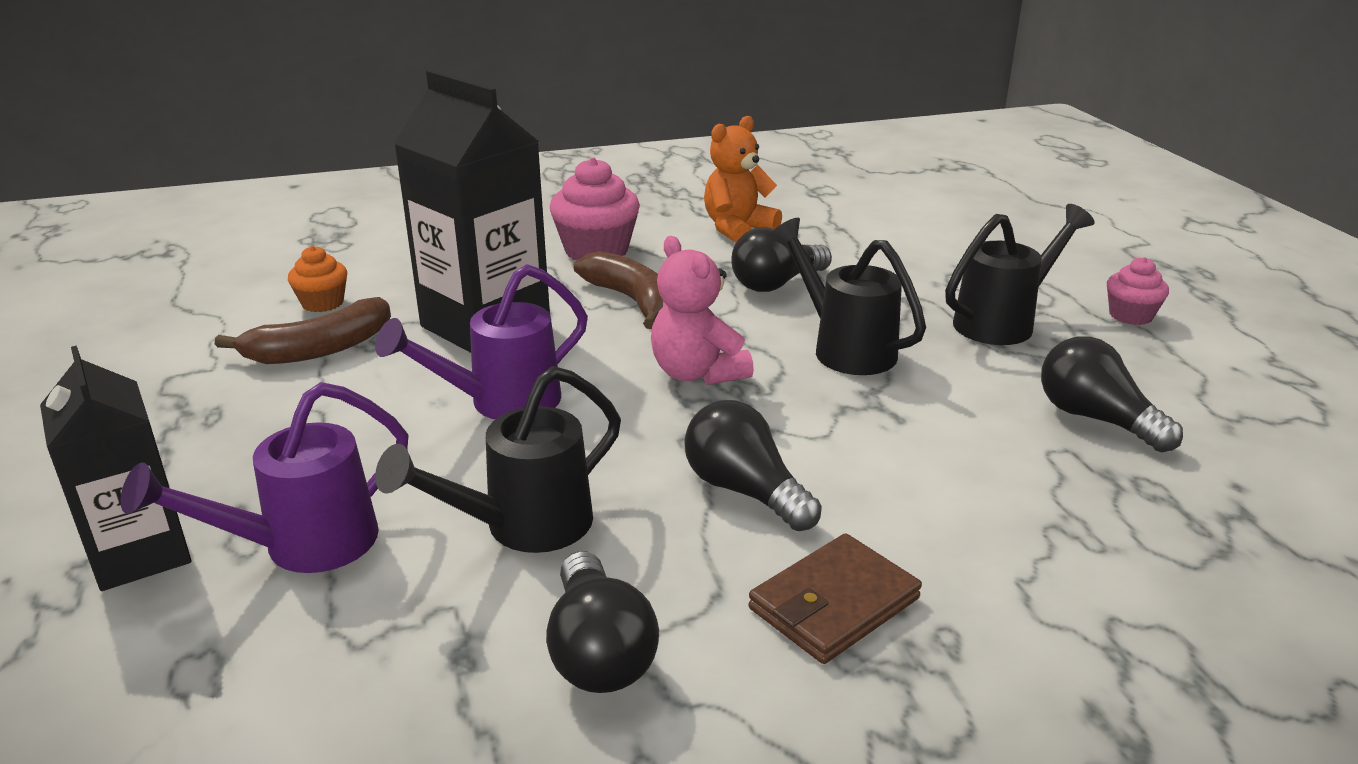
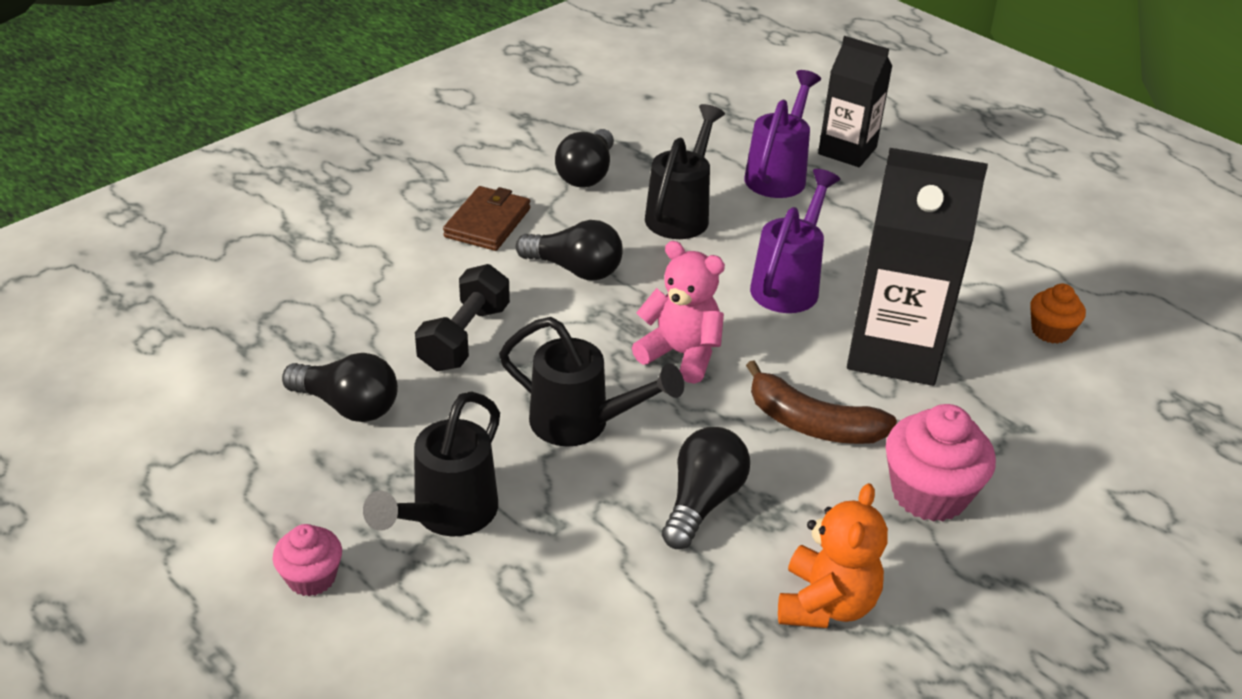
camera: 150 degrees right, 10 degrees up
(320, 349) = (973, 287): brown banana -> none
(598, 651) = (587, 174): black light bulb -> black light bulb turned 120 degrees counterclockwise
(936, 450) = (465, 337): none -> black dumbbell

